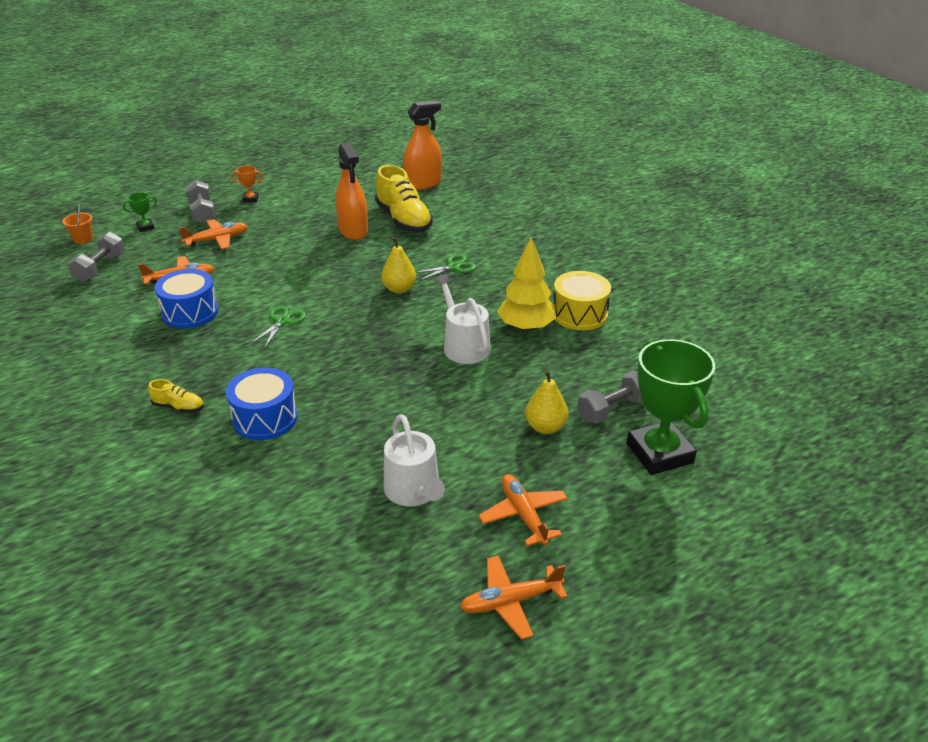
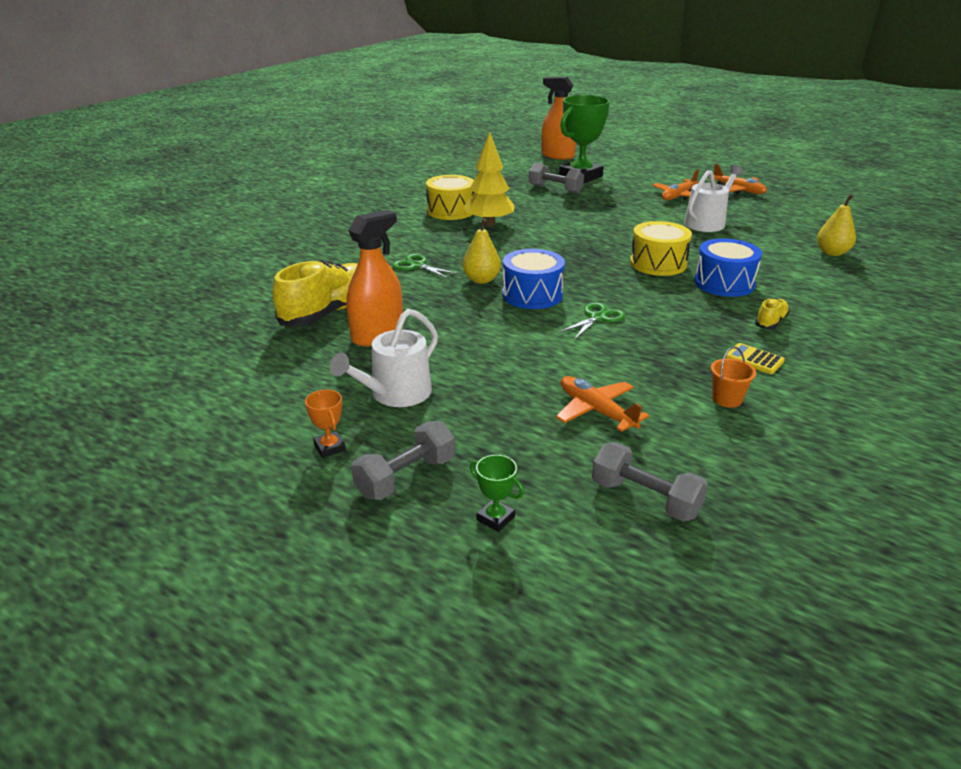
camera: 115 degrees left, 5 degrees down
(83, 239) = (592, 576): orange bucket -> orange bucket (727, 399)
(100, 268) = (645, 499): grey dumbbell -> grey dumbbell turned 45 degrees clockwise
(148, 367) = (754, 359): none -> yellow calculator
(178, 407) = (771, 322): yellow shoe -> yellow shoe turned 45 degrees clockwise
(190, 312) = (646, 375): blue drum -> blue drum (532, 295)
(217, 240) = (477, 425): orange plane -> none
(282, 321) = (598, 318): green scissors -> green scissors turned 135 degrees clockwise
(342, 396) = (658, 263): none -> yellow drum
(423, 183) = (215, 324): orange spray bottle -> orange spray bottle (557, 155)
(464, 346) = (539, 238): white watering can -> white watering can (395, 394)
(545, 427) = (597, 202): yellow pear -> yellow pear (832, 253)

